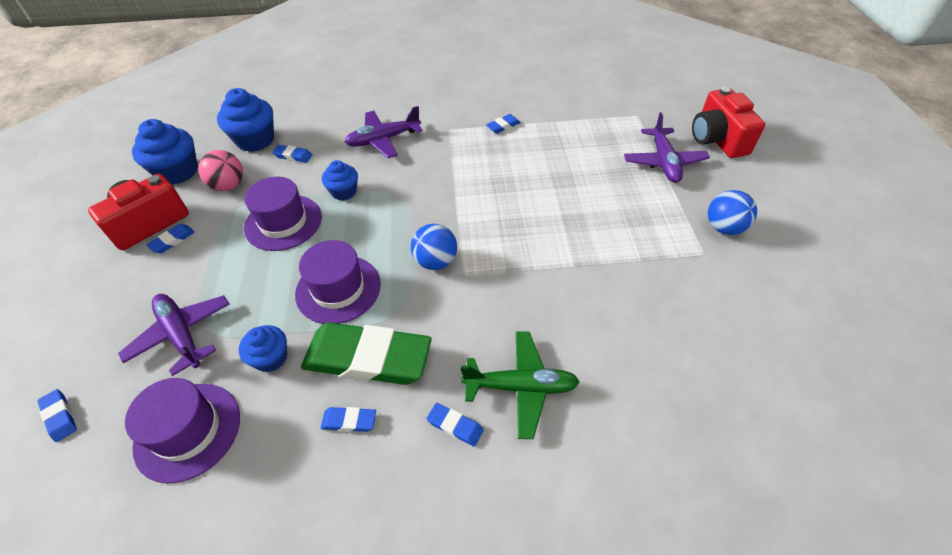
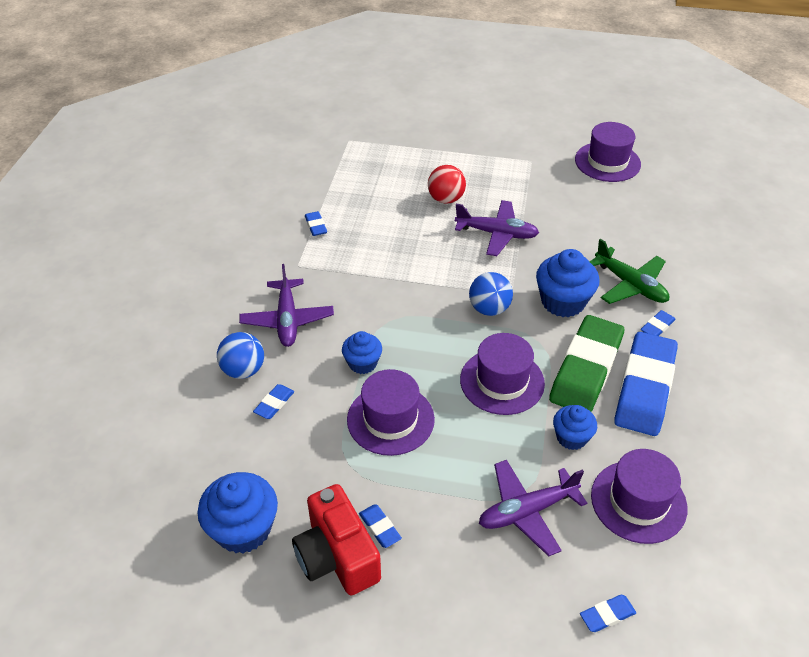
camera: 75 degrees left, 5 degrees down
(229, 185) = (301, 471): pink ball -> none
(255, 140) = (219, 441): blue cupcake -> blue cupcake (563, 302)
(349, 421) = (644, 388): blue eraser -> blue eraser, size x2.50
(521, 387) = (630, 285): green plane -> green plane turned 120 degrees clockwise
(588, 197) = (446, 199): none -> red ball
(663, 162) = (420, 146): purple plane -> purple plane (496, 234)
(717, 139) = (406, 110): red camera -> none
(723, 228) = (508, 142): blue ball -> blue ball (243, 370)
(759, 332) = (607, 162): none -> purple hat

